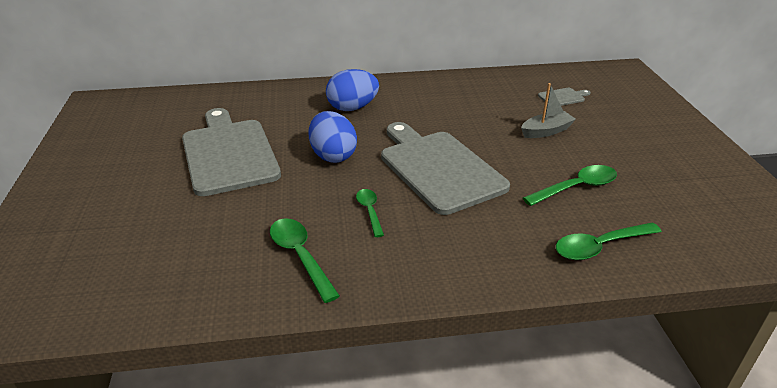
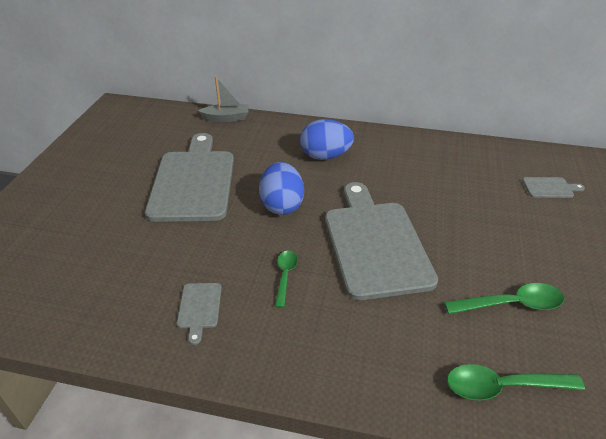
camera: 20 degrees right, 5 degrees up
(300, 256) = (199, 308): green spoon -> grey cutting board
(546, 131) = (510, 226): grey boat -> grey boat (226, 118)

